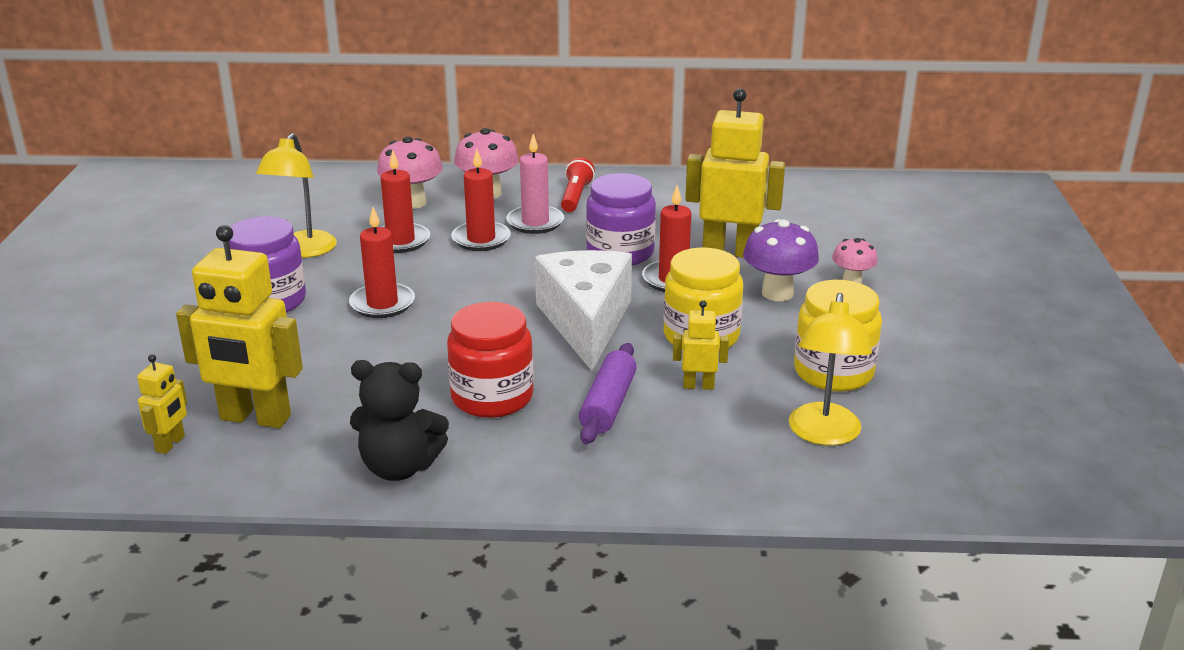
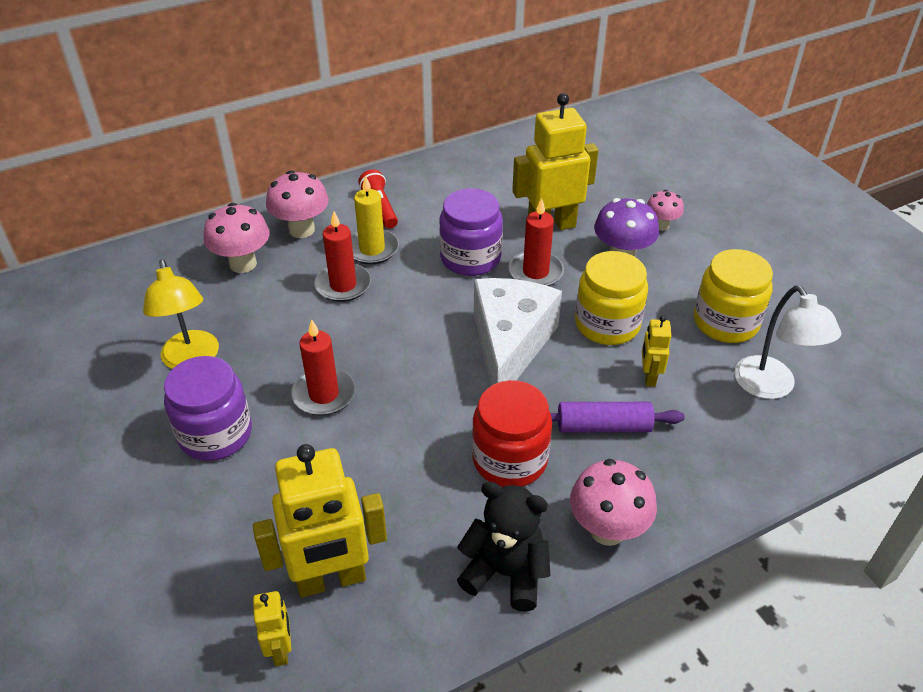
camera: 30 degrees left, 15 degrees up
(399, 467) = (505, 573): black teddy bear -> black teddy bear turned 135 degrees counterclockwise
(400, 241) = (273, 313): red candle -> none
(525, 474) = (607, 530): none -> pink mushroom
(535, 222) = (372, 249): pink candle -> yellow candle
(586, 322) = (510, 345): white cheese -> white cheese turned 45 degrees clockwise
(608, 405) = (603, 426): purple rolling pin -> purple rolling pin turned 75 degrees counterclockwise
(698, 386) = (649, 377): yellow robot -> yellow robot turned 60 degrees counterclockwise
(823, 434) = (771, 387): yellow lamp -> white lamp

